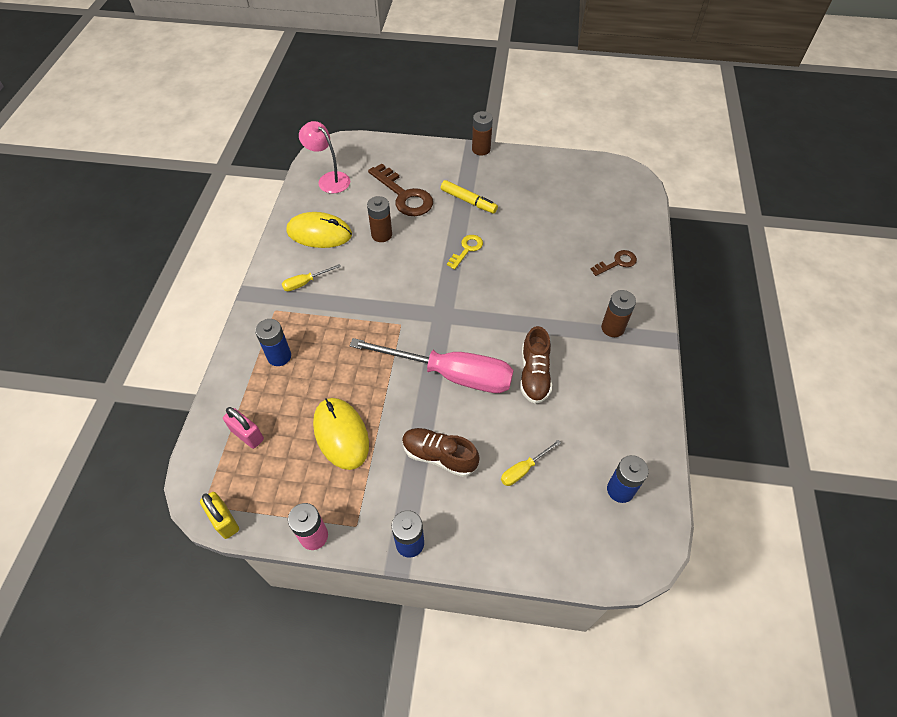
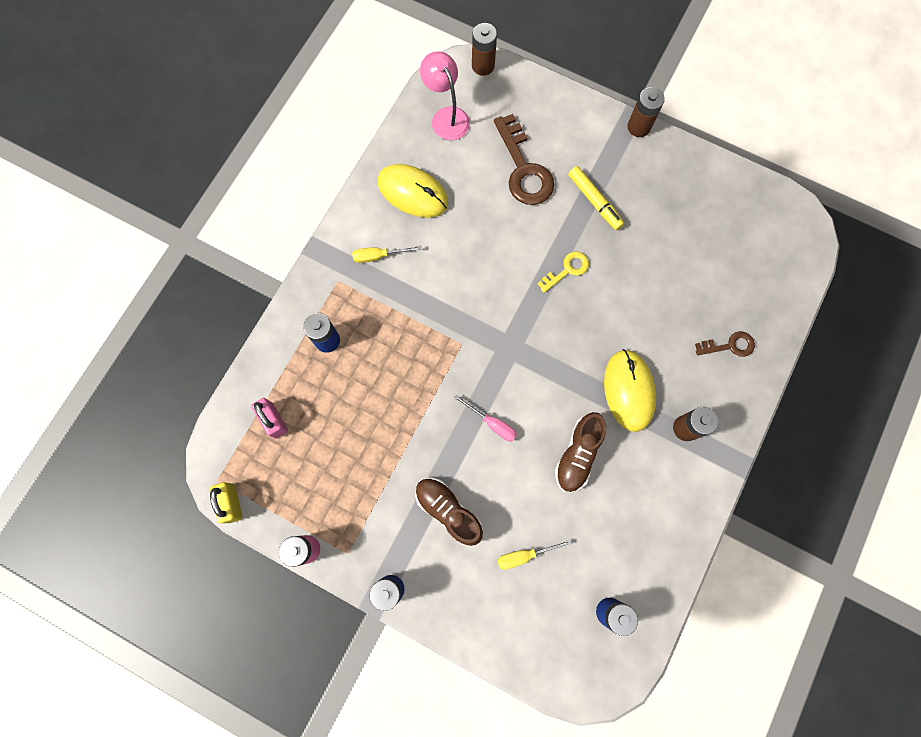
camera: 20 degrees right, 20 degrees up
(341, 434) = (362, 452): yellow mouse -> yellow mouse (629, 390)
(381, 235) = (480, 217): brown battery -> brown battery (483, 66)
(450, 374) = (492, 423): pink screwdriver -> pink screwdriver, size x0.41

